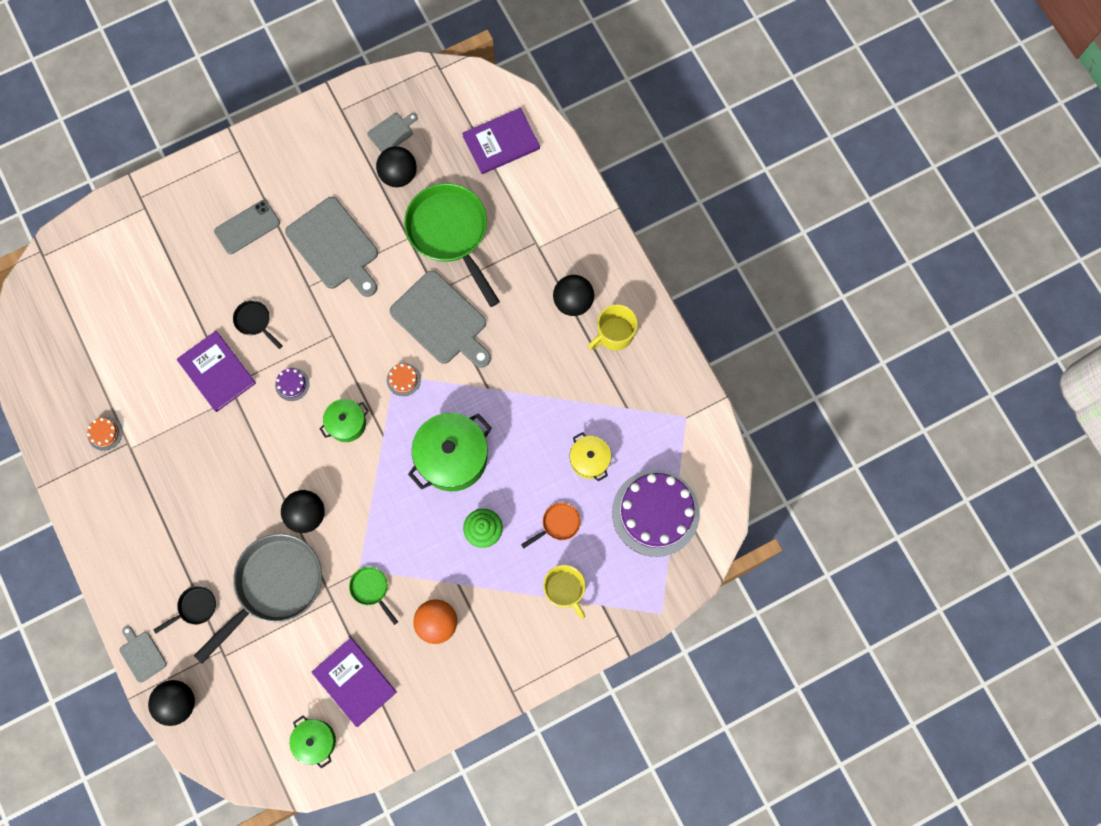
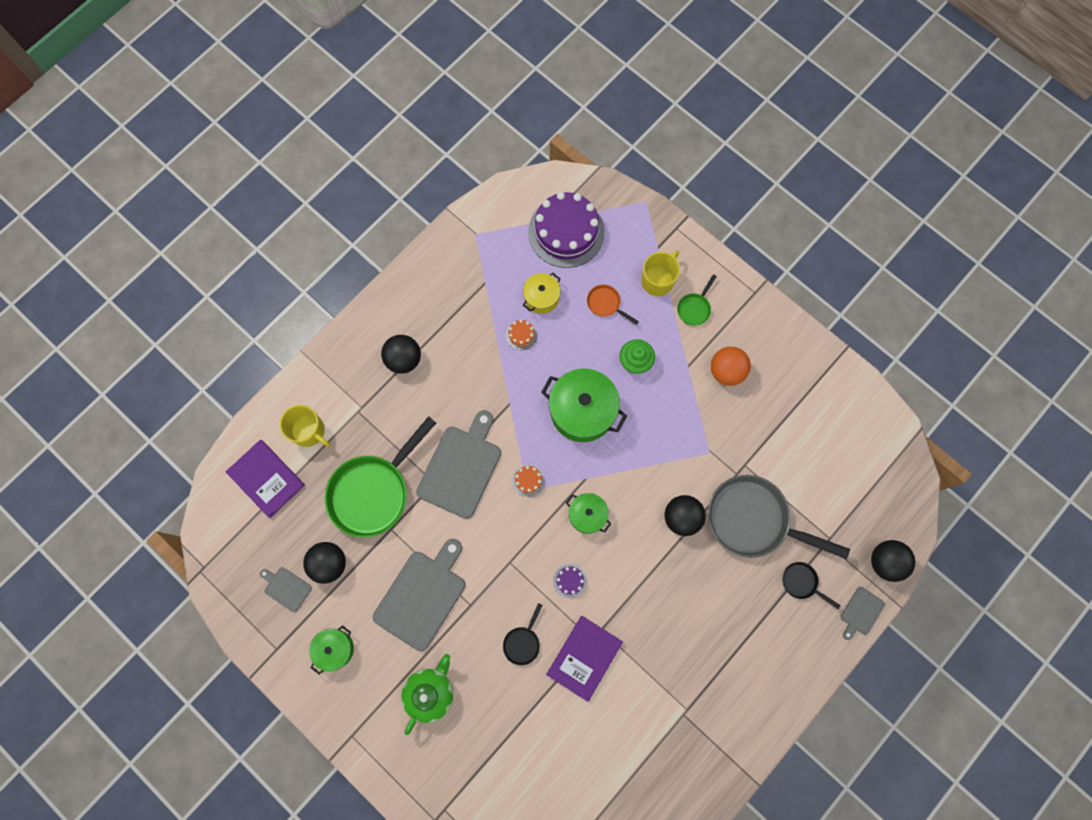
camera: 110 degrees left, 0 degrees up
(105, 433) = (683, 742): orange cake -> orange cake (521, 335)
(247, 227) = (430, 692): grey phone -> green teapot
(315, 741) = (862, 432): green pot -> green pot (335, 649)
(354, 682) = (802, 419): purple book -> none
(371, 589) = (722, 436): green pan -> green pan (694, 308)
(614, 334) = (423, 315): yellow mug -> yellow mug (309, 431)

